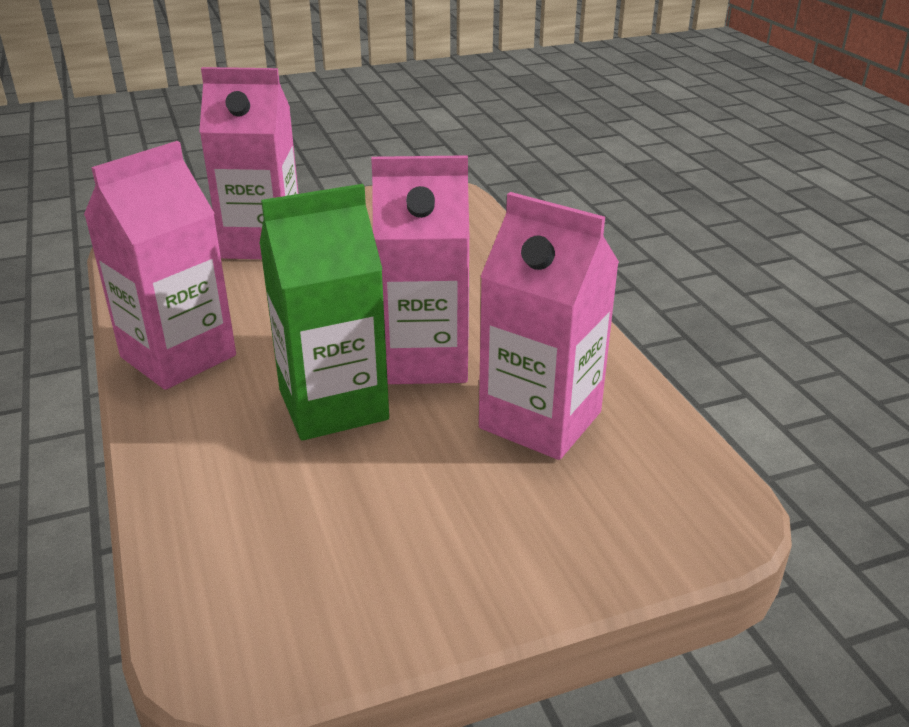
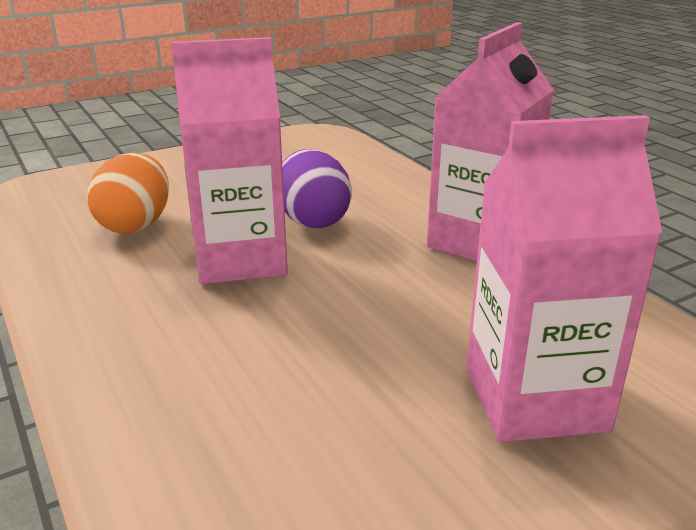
camera: 170 degrees right, 5 degrees down
(333, 405) = (313, 220): green carton -> purple egg
(540, 420) = (135, 225): pink carton -> orange egg

